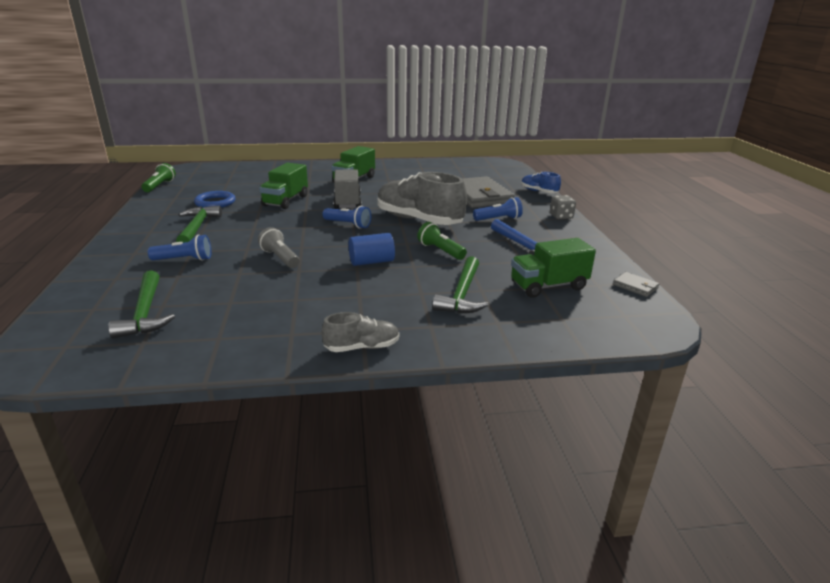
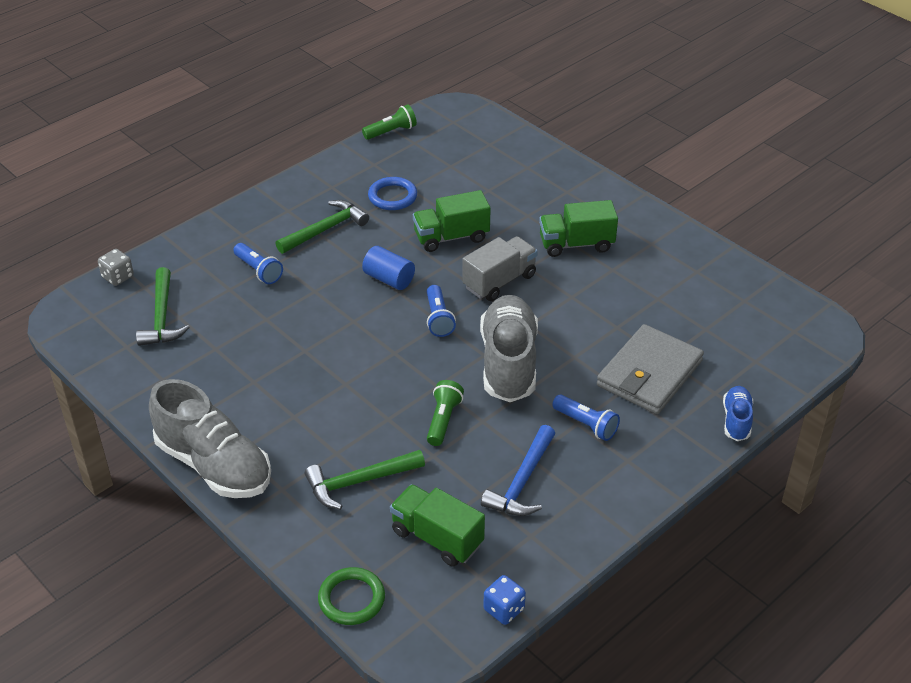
camera: 55 degrees right, 15 degrees up
(145, 313) = (162, 316): green hammer -> green hammer turned 45 degrees counterclockwise
(280, 258) = (317, 323): grey flashlight -> none
(362, 347) = (214, 465): grey shoe -> grey shoe, size x2.06
(371, 262) = (368, 385): blue cylinder -> blue cylinder (389, 279)
(561, 216) = (660, 476): grey dice -> grey dice (118, 277)
(582, 336) = (351, 599): none -> green ring
(635, 286) = (504, 609): grey wallet -> blue dice

